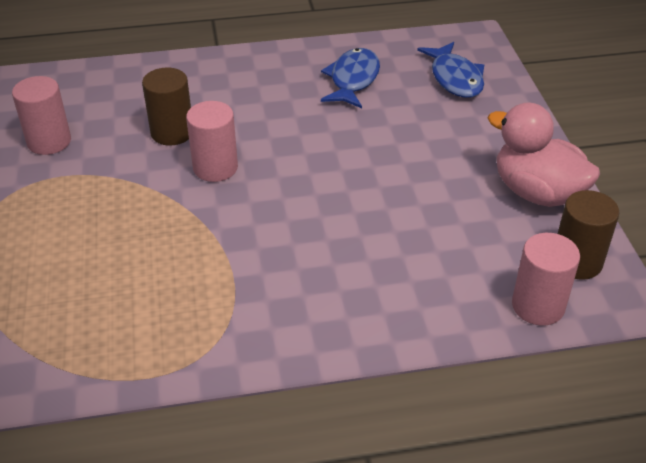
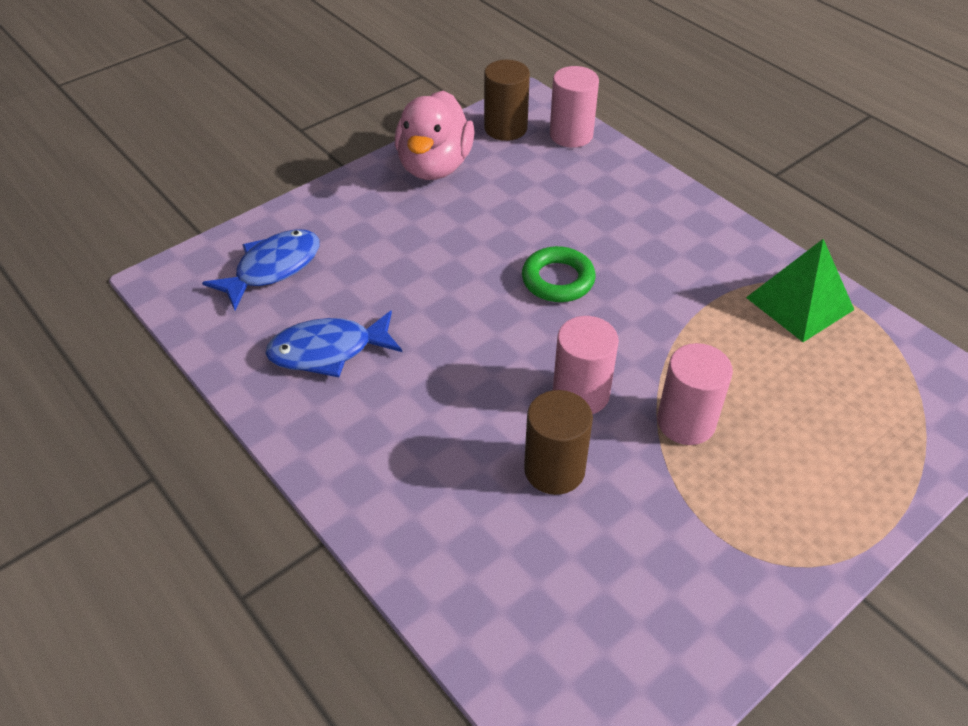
camera: 120 degrees left, 5 degrees up
(49, 141) = (676, 595): pink cylinder -> pink cylinder (686, 422)
(180, 338) = (799, 303): none -> green pyramid
(333, 204) = (558, 280): none -> green ring

